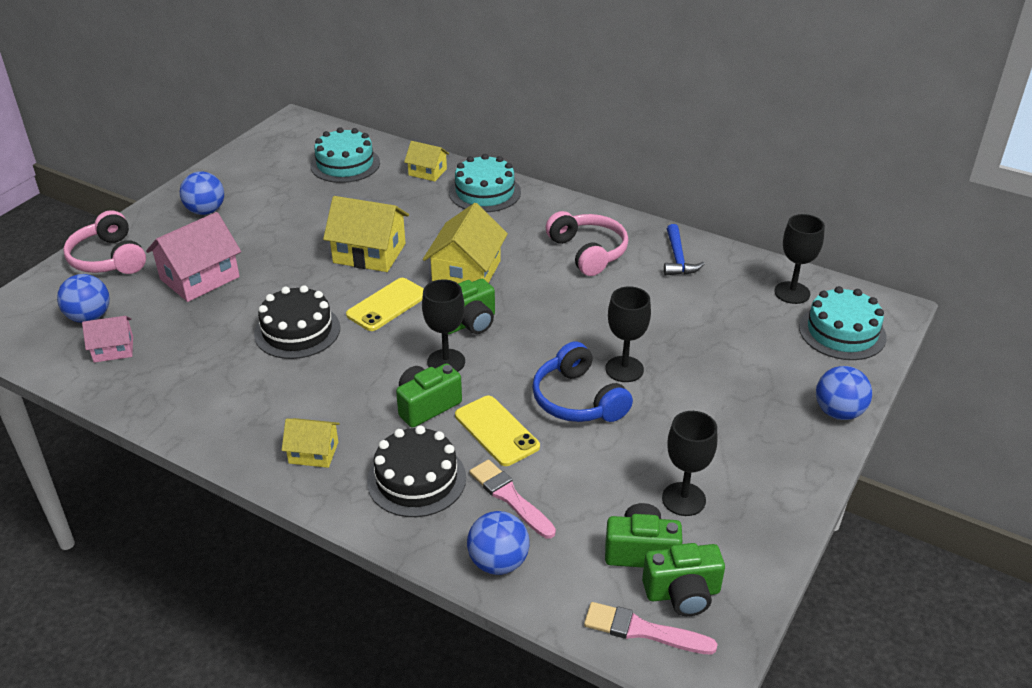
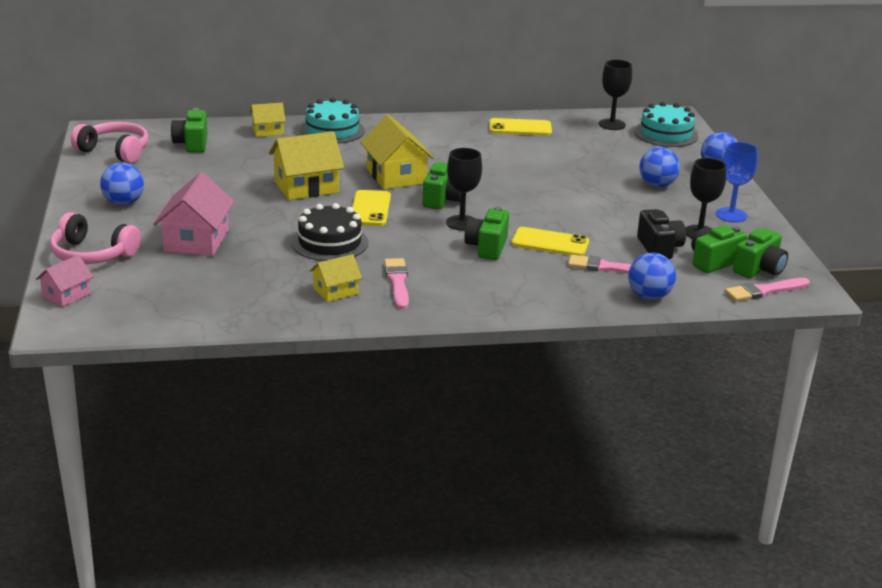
camera: 40 degrees left, 10 degrees down
(89, 317) = (145, 290): blue ball -> blue ball (657, 185)
(113, 349) = (203, 300): pink house -> pink house (66, 295)
(286, 409) = (397, 282): none -> pink brush
(313, 452) = (454, 294): yellow house -> yellow house (335, 291)
(345, 164) = (192, 144): turquoise cake -> green camera
(416, 479) = (541, 281): black cake -> none
(578, 400) = (573, 212): blue headphones -> none
(588, 252) = (458, 141): pink headphones -> pink headphones (115, 151)
(604, 498) = (659, 248): none -> black camera
(624, 369) = (576, 189): black goblet -> none
(678, 258) = (520, 128): blue hammer -> yellow phone
(760, 491) = (731, 215): none -> blue goblet

